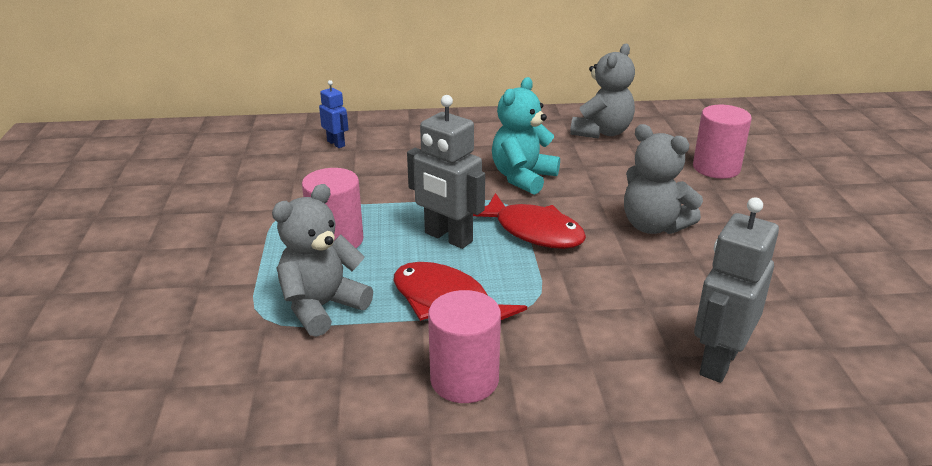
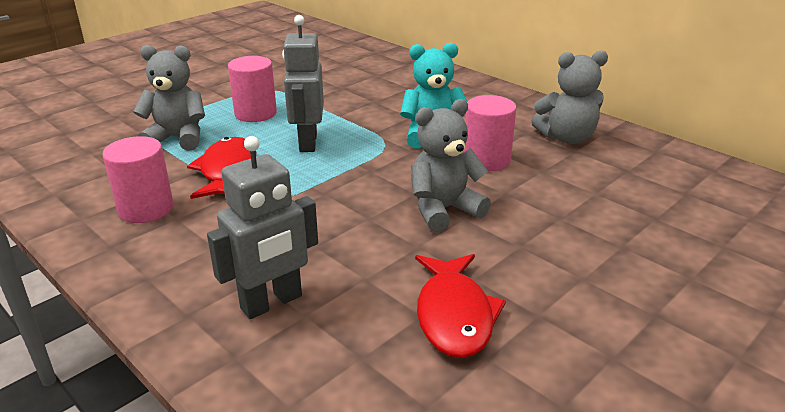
camera: 50 degrees right, 0 degrees up
(336, 143) = (373, 67): blue robot -> none
(533, 231) = (360, 167): red fish -> red fish (454, 315)
(653, 226) = (443, 210): grey teddy bear -> grey teddy bear turned 60 degrees clockwise
(716, 168) = (602, 206): pink cylinder -> pink cylinder (486, 160)
(718, 361) = (272, 303): grey robot -> grey robot turned 150 degrees clockwise

